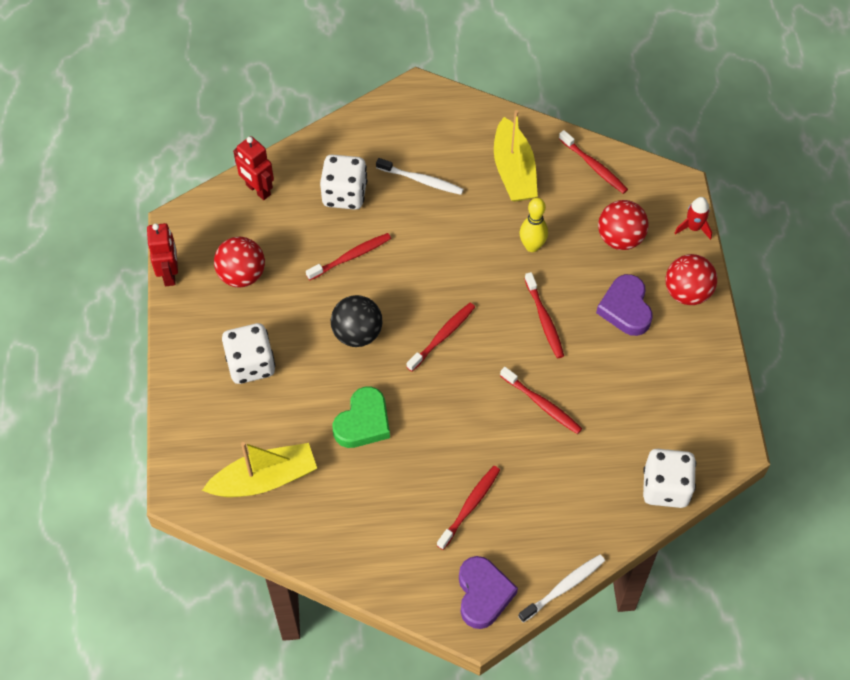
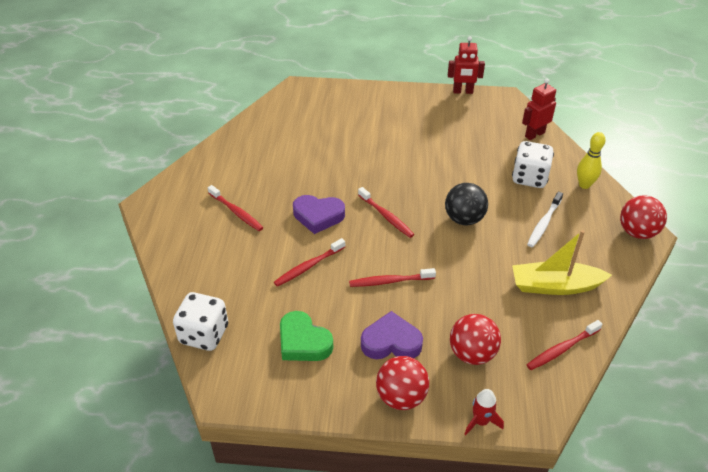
camera: 100 degrees right, 15 degrees down
(242, 275) = (458, 122): red ball -> red ball (637, 232)
(251, 364) = (383, 120): white dice -> none
(264, 479) = (294, 120): yellow boat -> none
(351, 257) = (468, 175): red toothbrush -> none
(357, 333) = (398, 171): black ball -> black ball (464, 219)
(363, 422) = (322, 167): green heart -> green heart (303, 342)
(483, 594) = (166, 209): purple heart -> purple heart (318, 216)
(532, 246) = (468, 285): yellow bowling pin -> yellow bowling pin (584, 185)
(564, 587) = (150, 253): white toothbrush -> none

